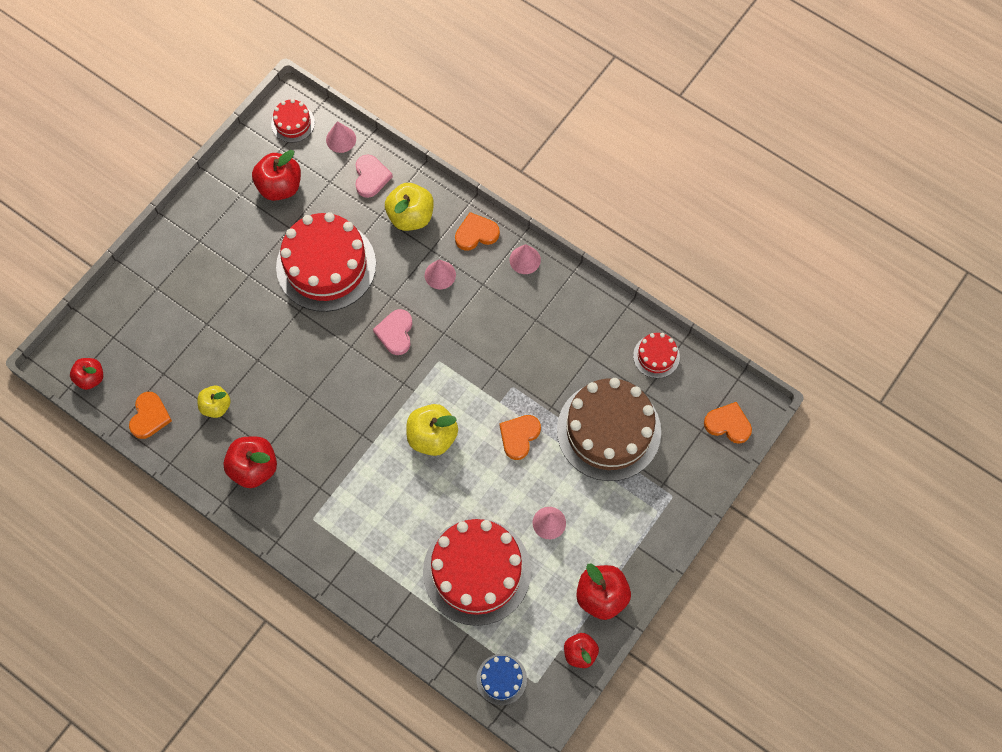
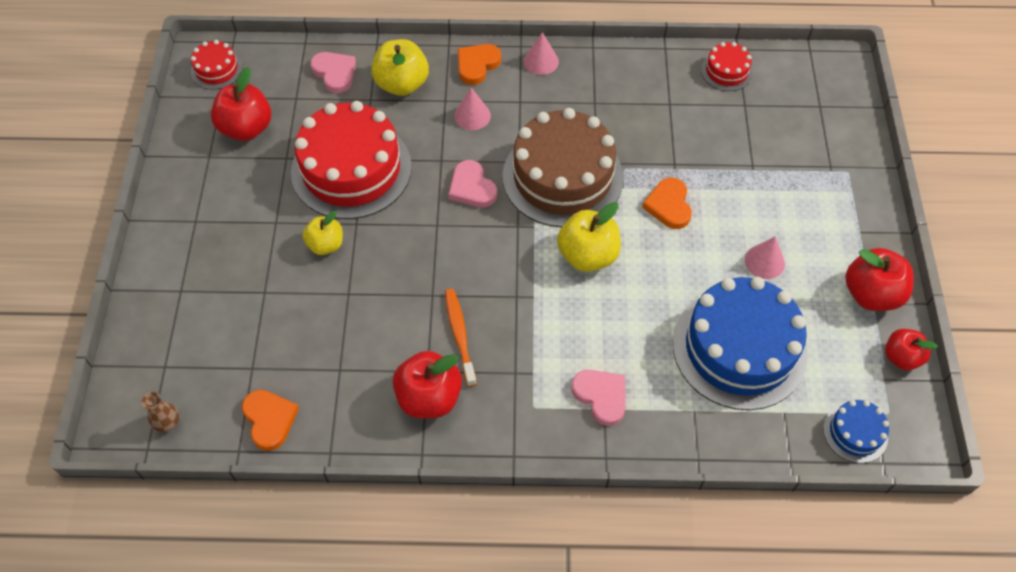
camera: 35 degrees left, 10 degrees down
(90, 378) = (168, 423): red apple -> brown vase
(216, 406) = (338, 363): yellow apple -> yellow apple (326, 245)
(304, 438) = (459, 335): none -> orange toothbrush
(341, 139) = (278, 58): pink cone -> none
(360, 541) = (601, 396): none -> pink heart
(477, 571) = (739, 348): red cake -> blue cake
(608, 430) = (743, 153): brown cake -> brown cake (562, 177)
(728, 424) = (836, 88): orange heart -> none

